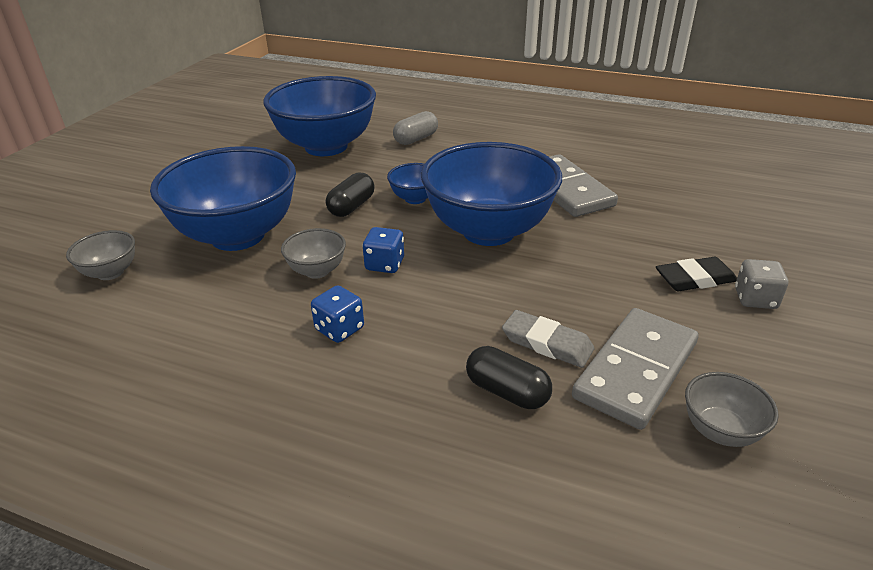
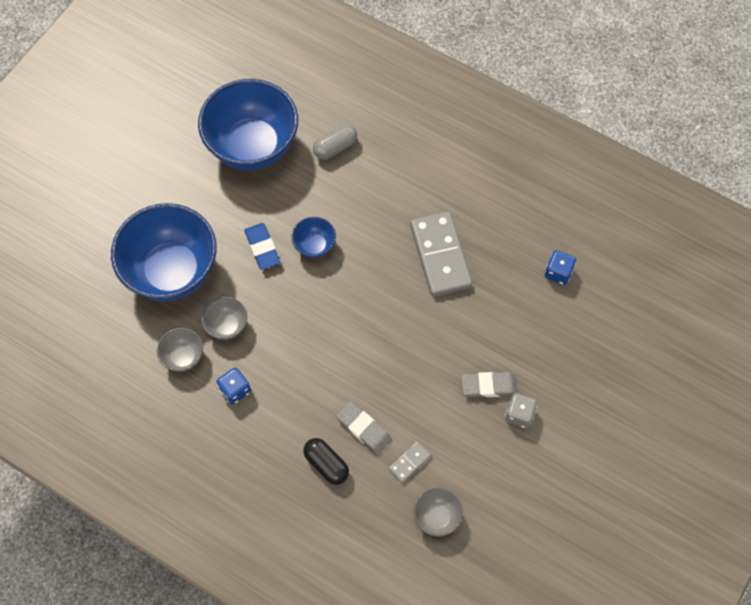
camera: 10 degrees right, 30 degrees up
(110, 273) = (83, 300): grey bowl -> grey bowl (183, 357)
(351, 207) = (262, 248): black capsule -> blue eraser
(385, 264) = (275, 327): blue dice -> blue dice (558, 272)
(488, 231) = (361, 301): blue bowl -> none
(635, 370) = (409, 462): grey domino -> grey domino, size x0.45
(695, 279) = (489, 386): black eraser -> grey eraser

